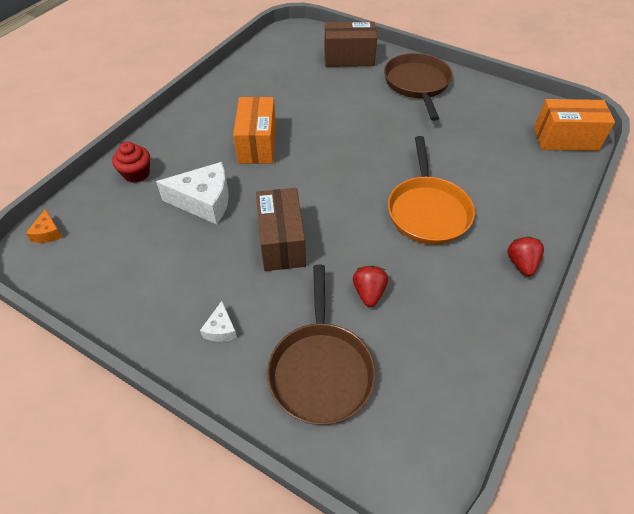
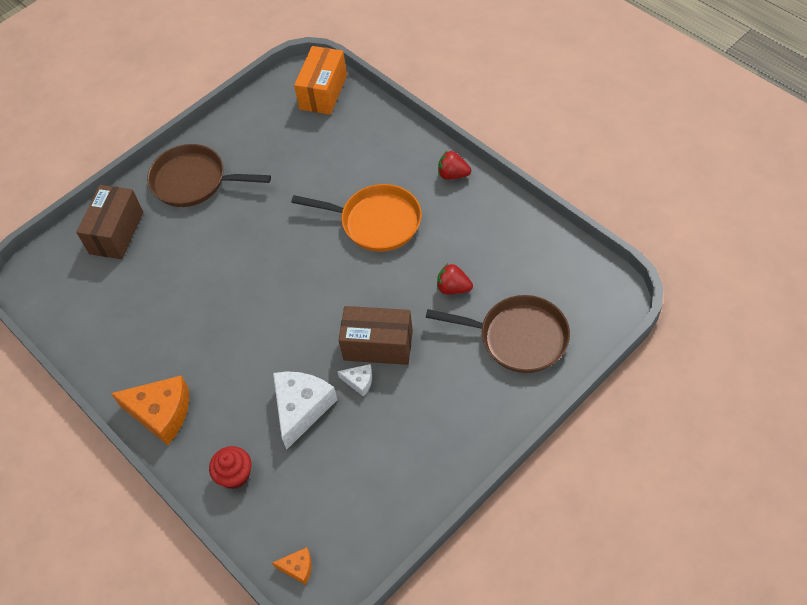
camera: 70 degrees left, 5 degrees up
(190, 120) = (161, 413): none -> orange cheese
(221, 329) = (462, 407): white cheese -> white cheese (359, 381)
(257, 144) = (231, 348): orange box -> none

